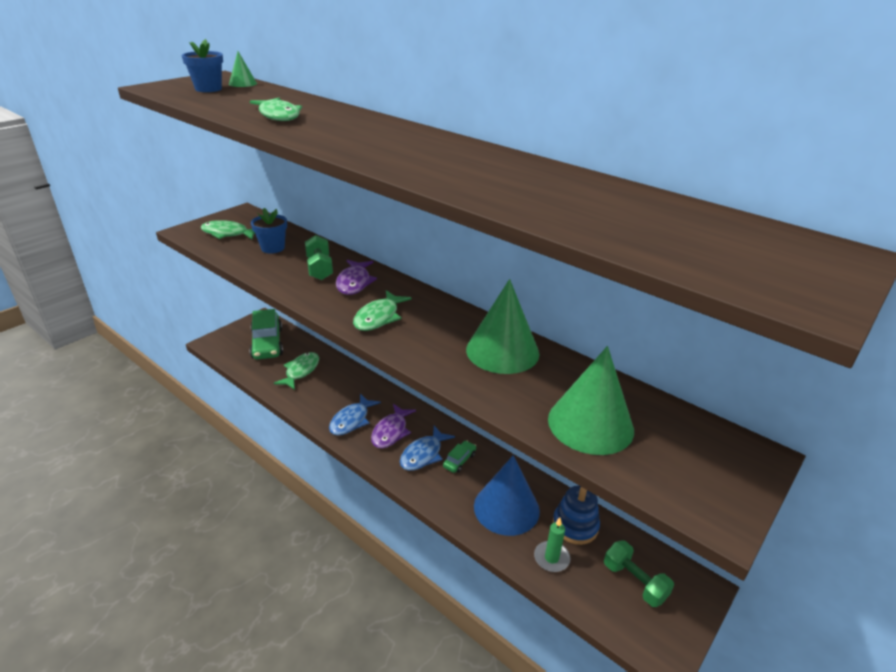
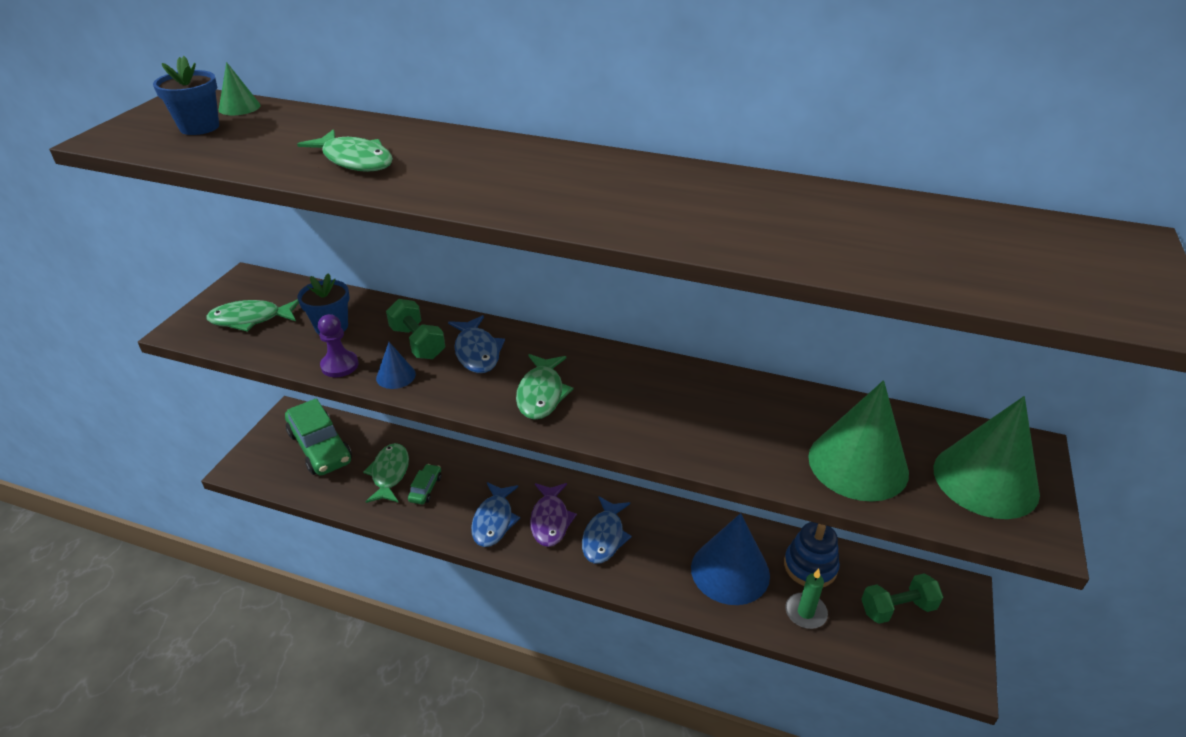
camera: 20 degrees left, 5 degrees up
(260, 270) = (339, 365): none -> purple pawn
(290, 284) = (396, 376): none -> blue cone
(354, 282) = (477, 352): purple fish -> blue fish
(459, 460) = (649, 531): green car -> green car (425, 488)
(502, 351) = (712, 399): green cone -> green cone (985, 480)
(634, 582) = (897, 608): green dumbbell -> green dumbbell turned 45 degrees counterclockwise

